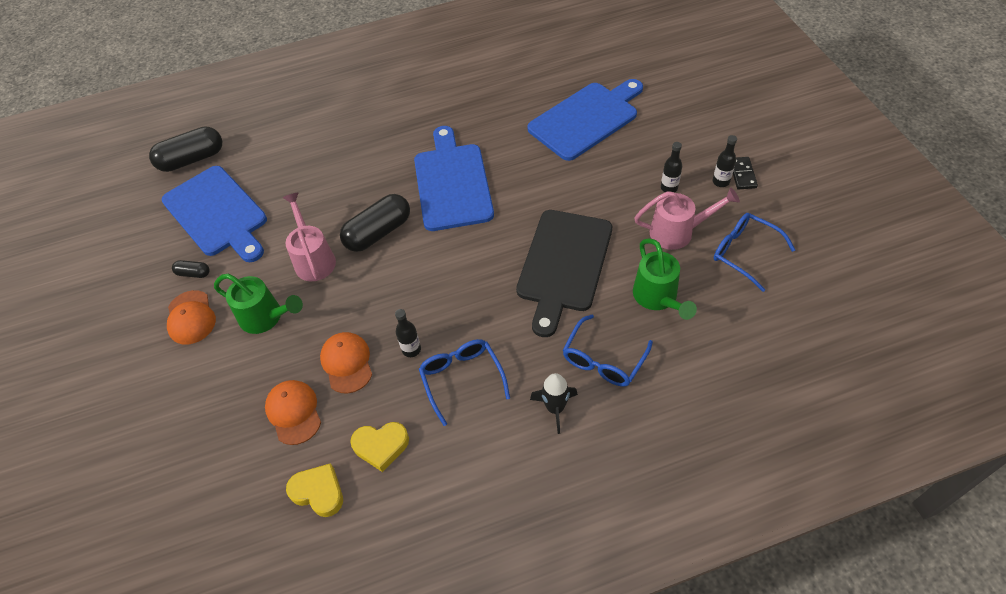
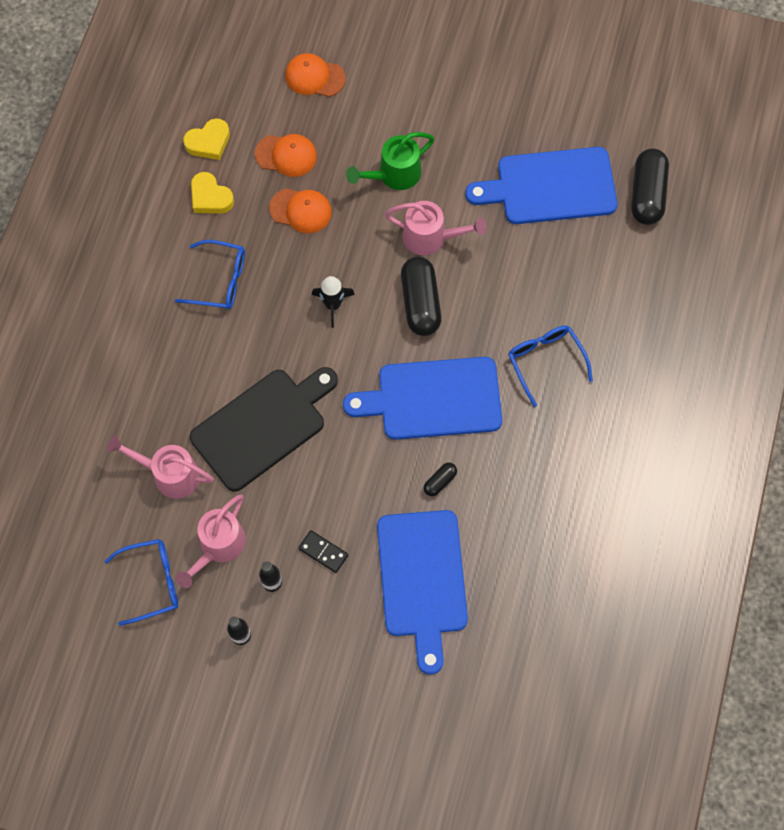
camera: 120 degrees right, 15 degrees up
(191, 317) = (438, 122): orange cap -> orange cap (314, 77)
(193, 273) = (488, 142): black capsule -> black capsule (440, 481)
(381, 446) = (210, 197): yellow heart -> yellow heart turned 75 degrees counterclockwise
(411, 349) = (275, 261): black bottle -> none
(452, 183) = (433, 399): blue cutting board -> blue cutting board turned 150 degrees clockwise
(555, 408) = (142, 328): black rocket -> black rocket (333, 305)
(563, 264) = (263, 426): black cutting board -> black cutting board turned 90 degrees clockwise
(603, 360) = (151, 390): blue glasses -> blue glasses (545, 361)
(658, 298) = (169, 474): green watering can -> pink watering can
(742, 174) = (233, 663): black domino -> black domino (323, 552)

